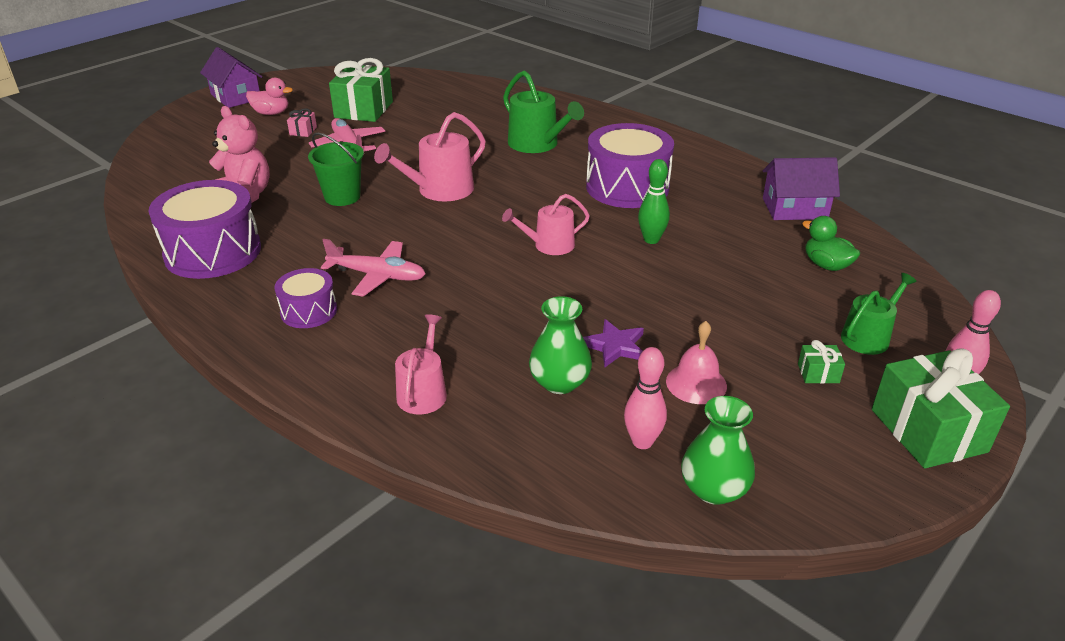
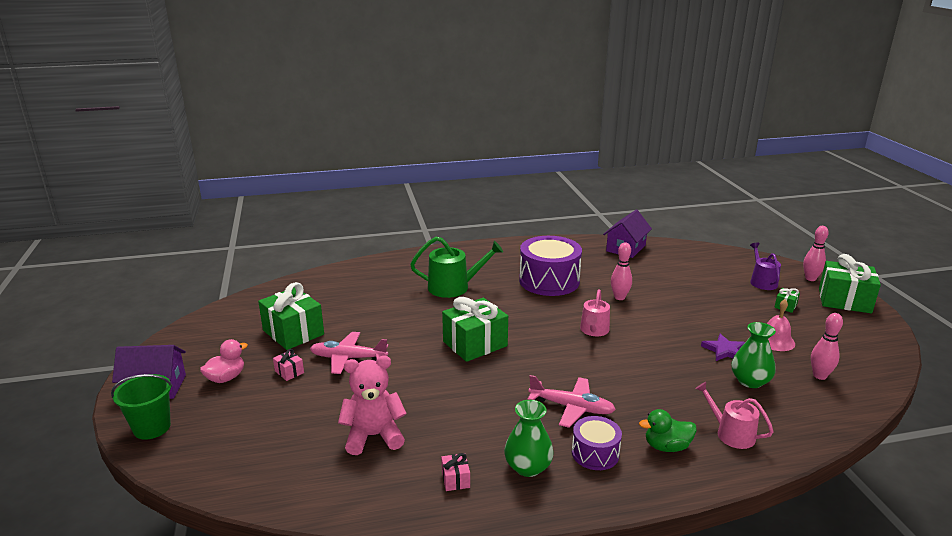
camera: 55 degrees left, 10 degrees down
(213, 252) = (455, 479): purple drum -> pink gift
(342, 197) = (435, 387): green bucket -> green bucket (152, 427)
(377, 276) = (572, 407): pink plane -> pink plane turned 60 degrees clockwise
(440, 190) = (475, 344): pink watering can -> green gift
(651, 240) = (619, 297): green bowling pin -> pink bowling pin
(713, 489) = (867, 371): green vase -> green vase (528, 467)
(826, 265) = (690, 264): green duck -> green duck (666, 446)
(868, 337) = (762, 281): green watering can -> purple watering can

